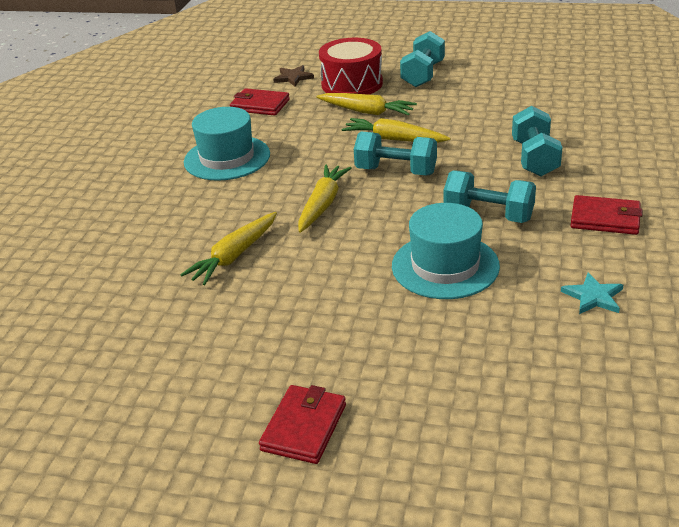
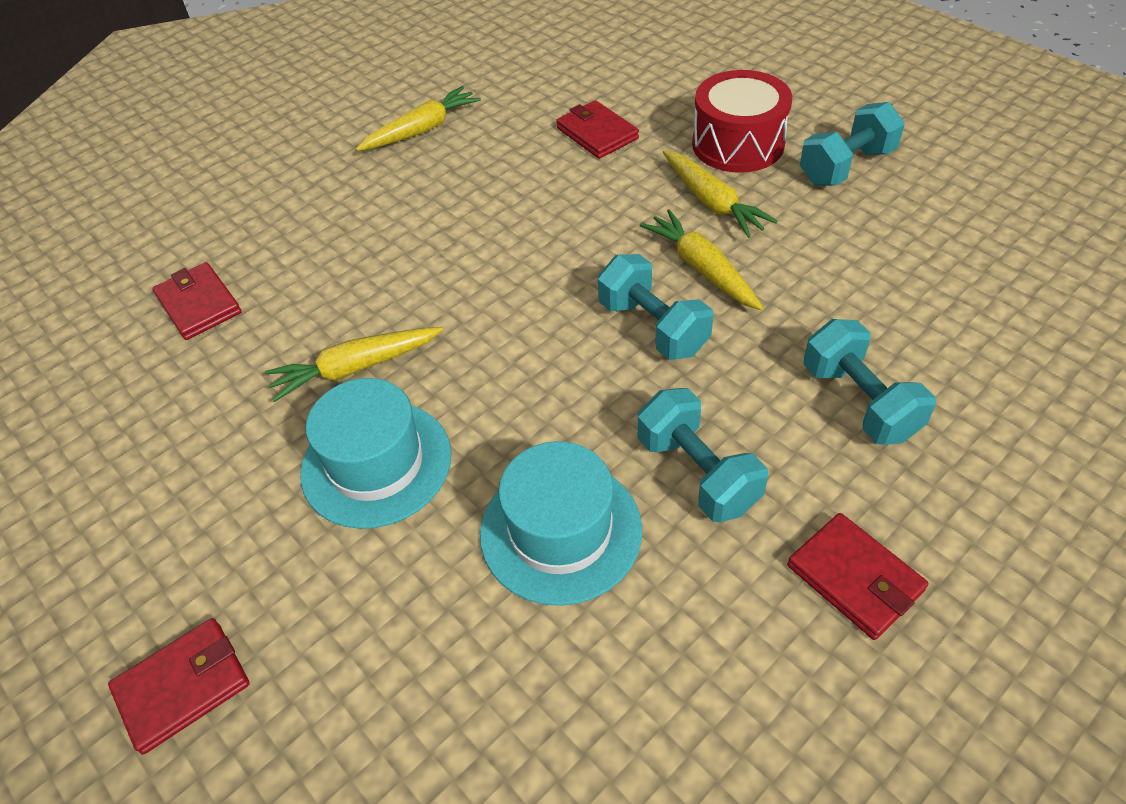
camera: 35 degrees right, 15 degrees up
(76, 273) = (199, 304): none -> red wallet
(227, 158) = (485, 205): turquoise hat -> turquoise hat (376, 463)
(293, 77) = (676, 102): brown star -> none
(322, 204) = (518, 338): yellow carrot -> yellow carrot (422, 130)
(534, 158) = (859, 401): turquoise dumbbell -> turquoise dumbbell turned 60 degrees counterclockwise
(593, 296) = (697, 717): turquoise star -> none

